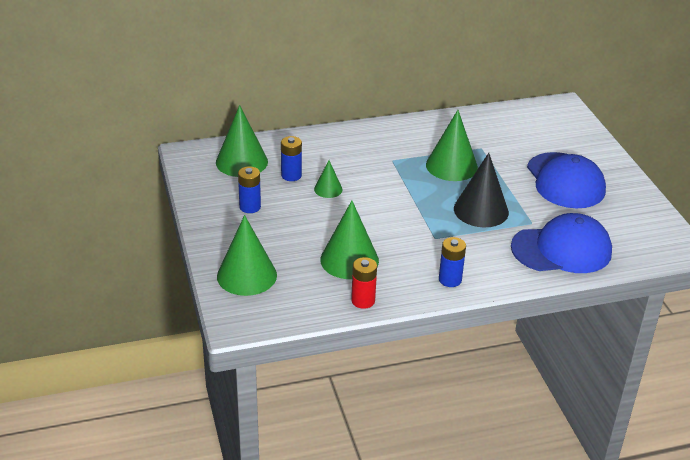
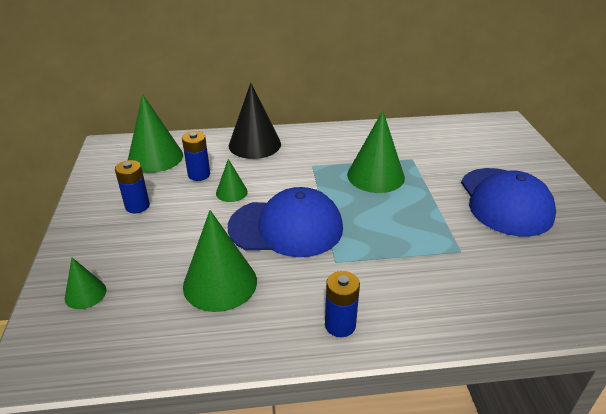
camera: 10 degrees right, 0 degrees up
(246, 275) = (85, 294): green cone -> green cone, size x0.53
(363, 301) = (213, 347): red battery -> none
(481, 210) = (399, 230): black cone -> black cone (254, 144)
(561, 249) = (497, 292): blue cap -> blue cap (286, 227)

